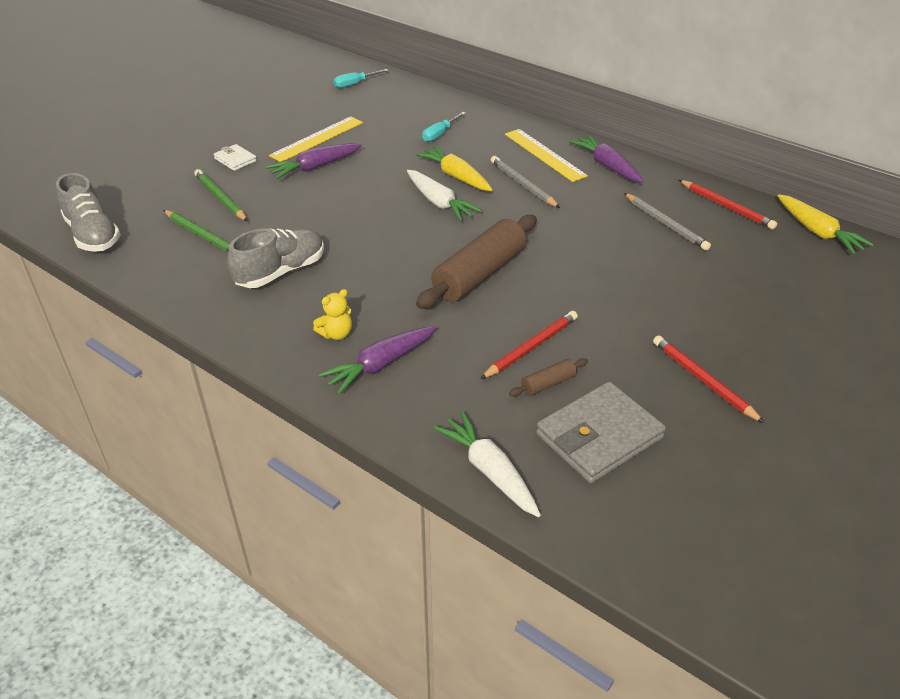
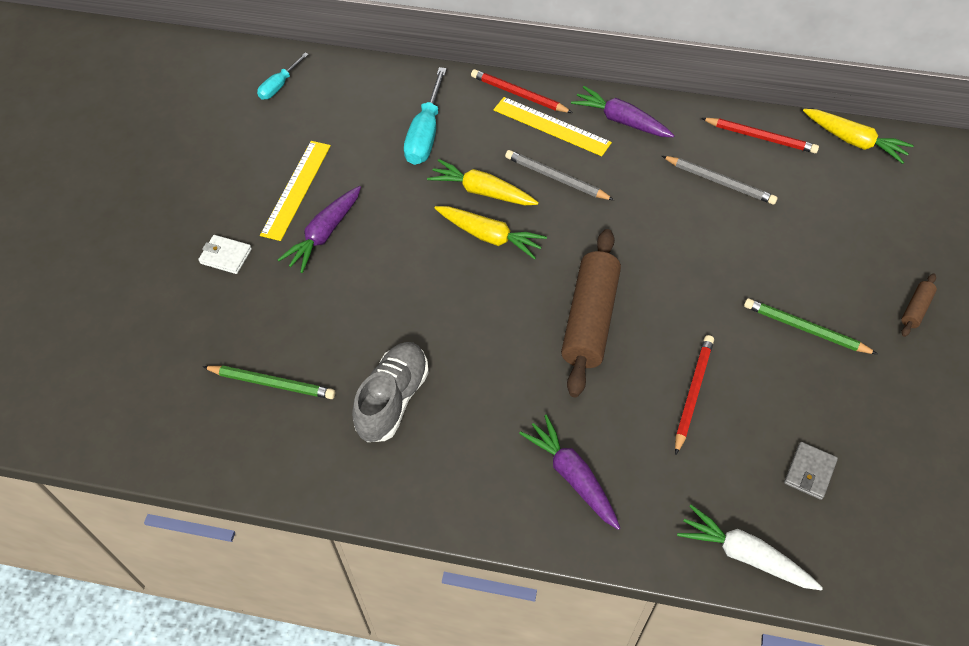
camera: 25 degrees left, 15 degrees up
(93, 235) = (145, 433): grey shoe -> none
(220, 198) = (251, 320): green pencil -> green pencil (805, 329)
(336, 334) = (504, 457): yellow teddy bear -> none
(381, 365) = (572, 476): purple carrot -> purple carrot turned 120 degrees clockwise
(439, 202) = (489, 236): white carrot -> yellow carrot
(440, 134) = (425, 133): turquoise screwdriver -> turquoise screwdriver, size x1.71
(548, 384) = (733, 430): brown rolling pin -> brown rolling pin (916, 309)
(598, 436) = (809, 472): grey wallet -> grey wallet, size x0.50
(703, 380) = (856, 367): red pencil -> red pencil (518, 94)

